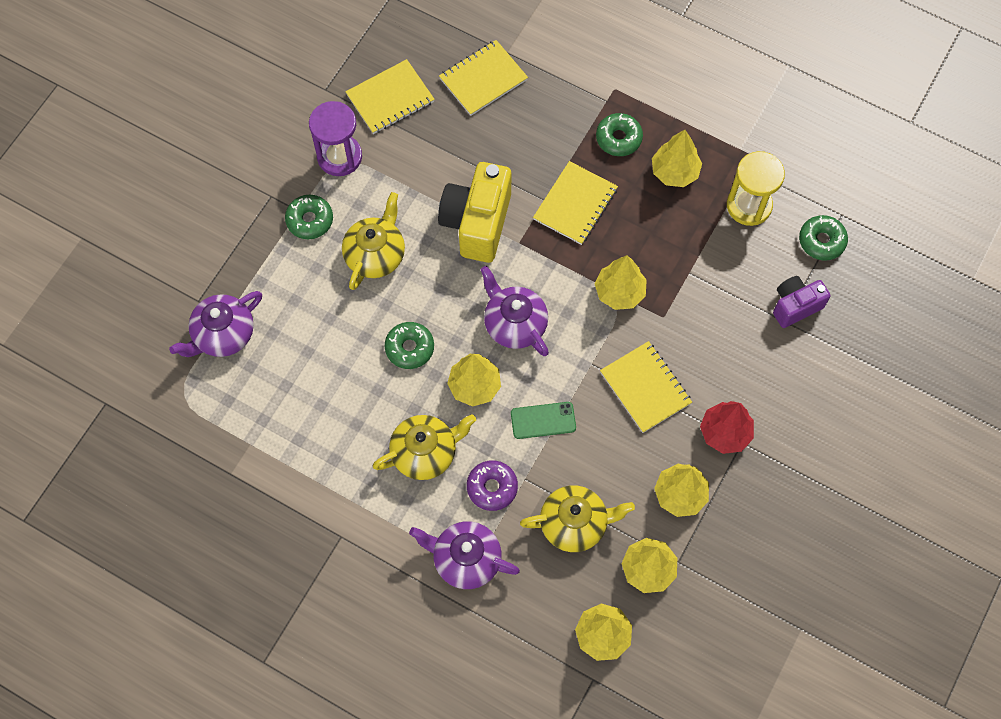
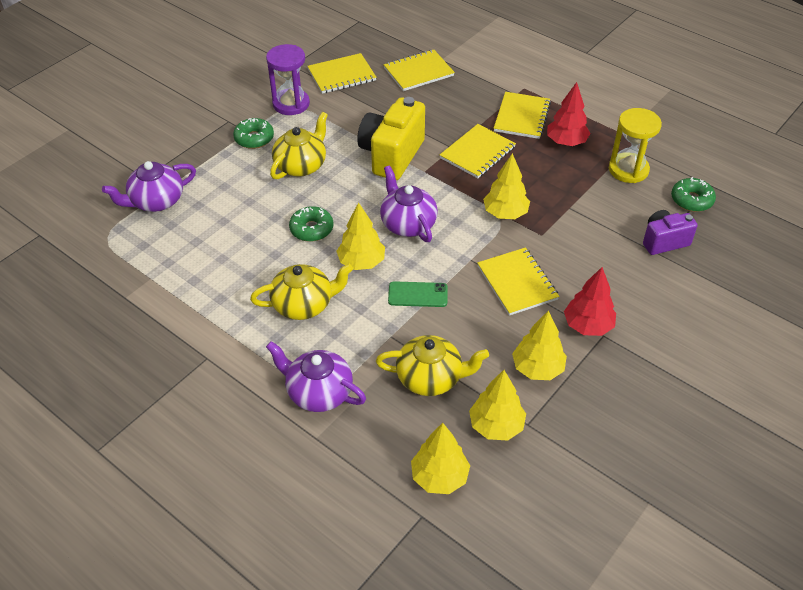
camera: 10 degrees right, 20 degrees down
(492, 487) = (358, 339): purple donut -> none
(618, 138) = (522, 117): green donut -> yellow notebook
(674, 172) = (566, 142): yellow tree -> red tree

